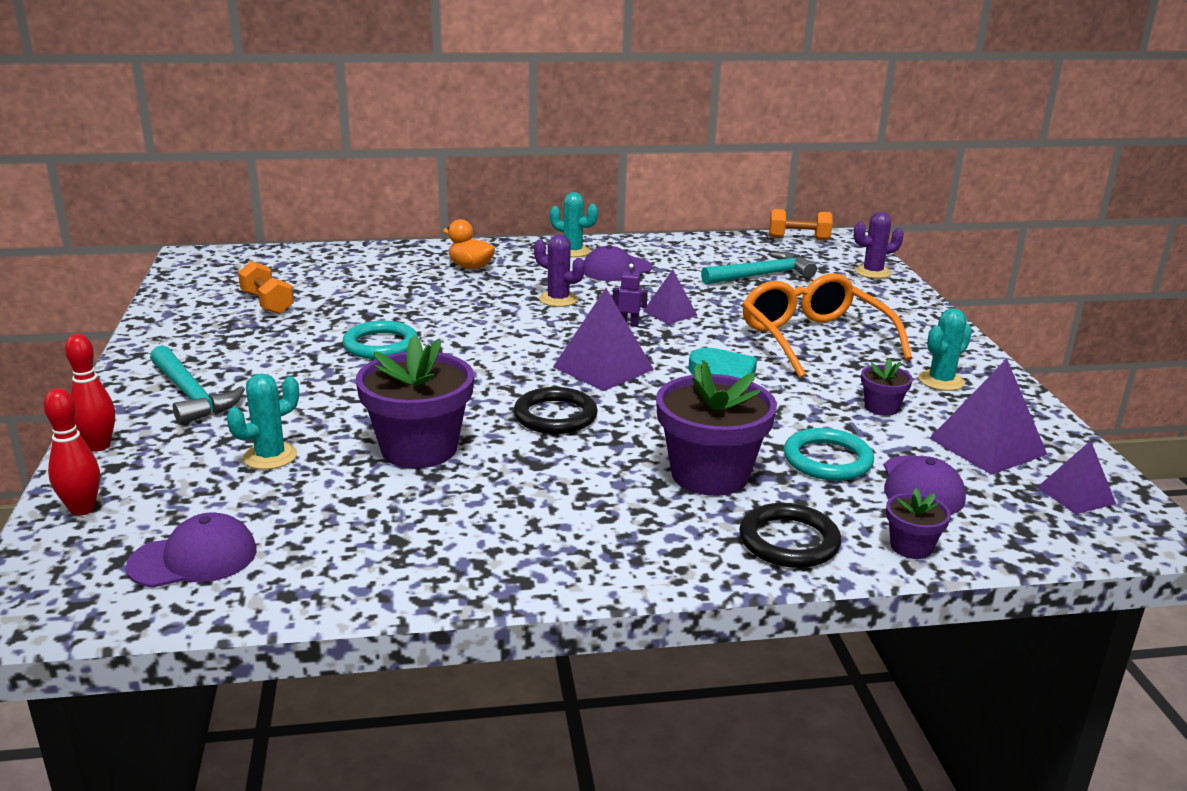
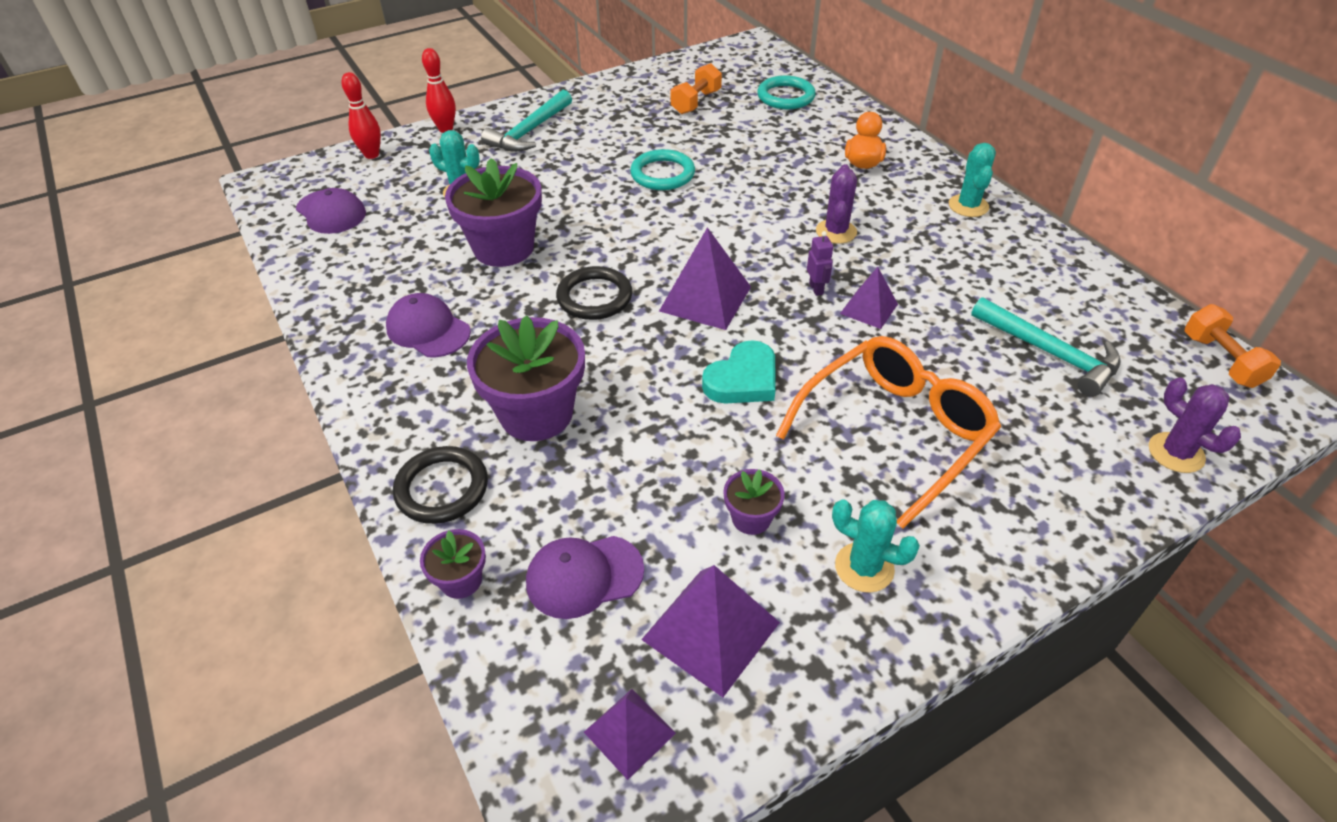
camera: 70 degrees right, 20 degrees up
(616, 269) = (950, 245): purple cap -> purple cap (428, 329)
(827, 460) = (605, 491): turquoise ring -> turquoise ring (785, 96)

